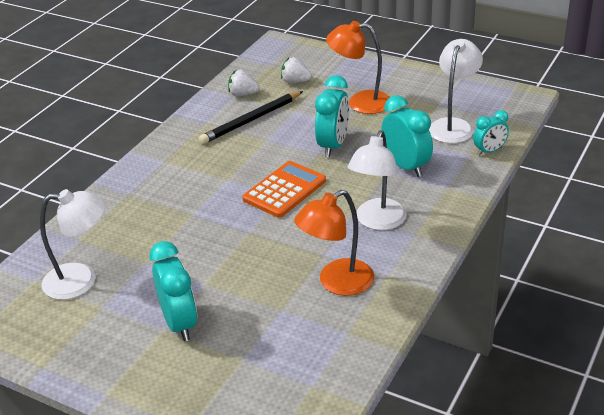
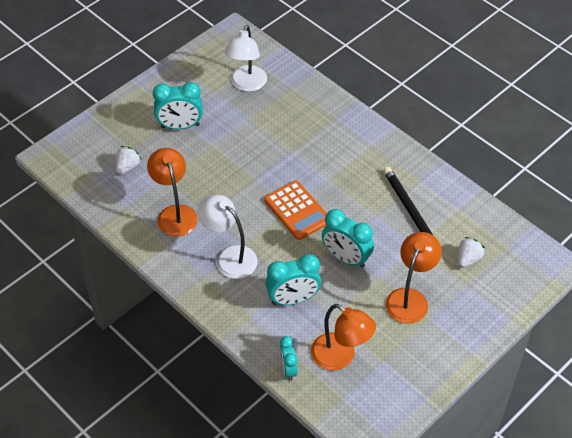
camera: 105 degrees right, 15 degrees up
(243, 94) = (459, 215): white strawberry -> white strawberry (128, 167)
(453, 126) = (340, 357): white lamp -> orange lamp

